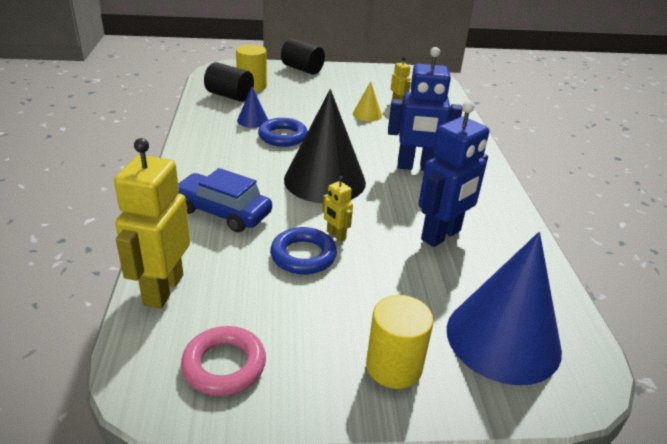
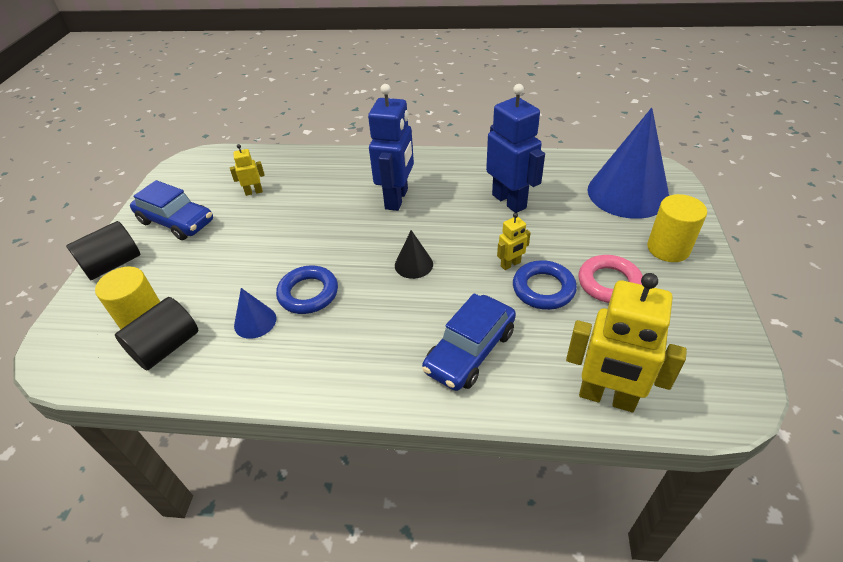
camera: 75 degrees left, 10 degrees up
(224, 365) = (694, 346): pink ring -> pink ring (609, 283)
(325, 180) = (413, 264): black cone -> black cone, size x0.44
(351, 80) = (176, 221): none -> blue car
(367, 114) = (274, 218): yellow cone -> none

